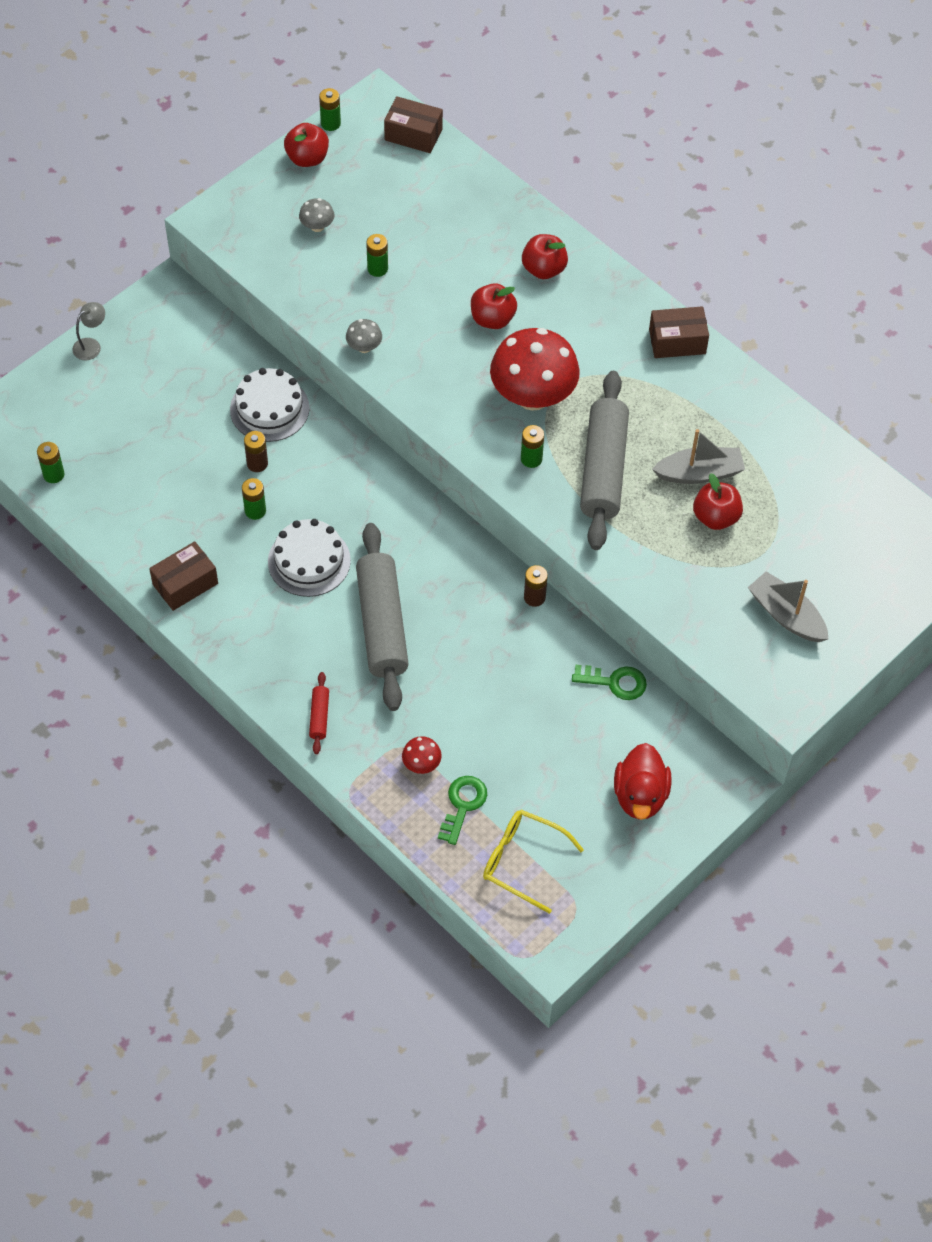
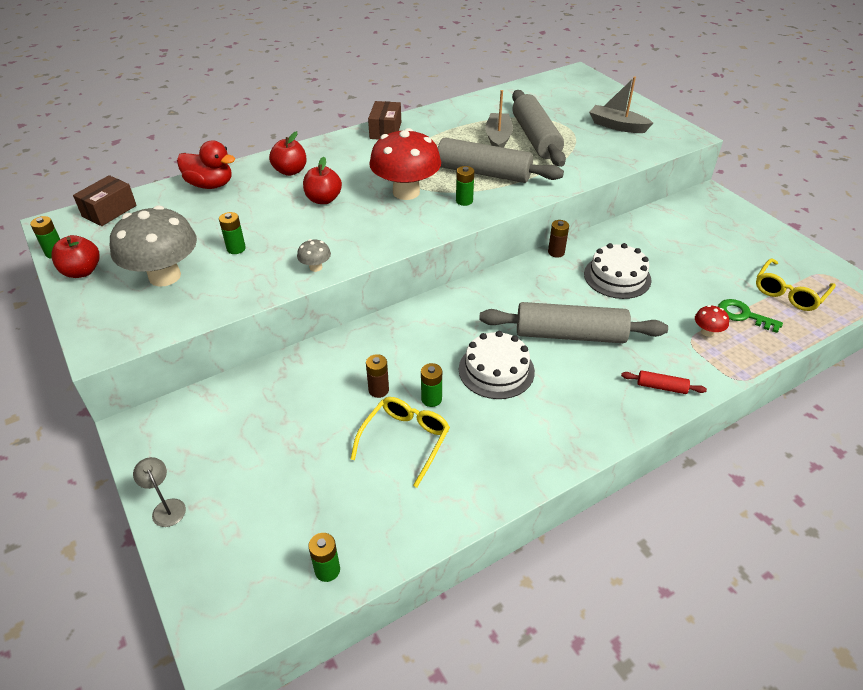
camera: 75 degrees left, 15 degrees down
(185, 584) = (503, 465): brown box -> none
(199, 500) = (405, 440): none -> yellow glasses
(269, 409) = (320, 373): white cake -> white cake (617, 277)
(317, 226) = (165, 276): grey mushroom -> grey mushroom, size x2.38
(615, 682) = (633, 228): green key -> none
(640, 795) = (725, 232): red duck -> red duck (210, 185)
(715, 517) = (536, 138): red apple -> grey rolling pin
(786, 615) = (617, 126): grey boat -> grey boat turned 60 degrees clockwise

